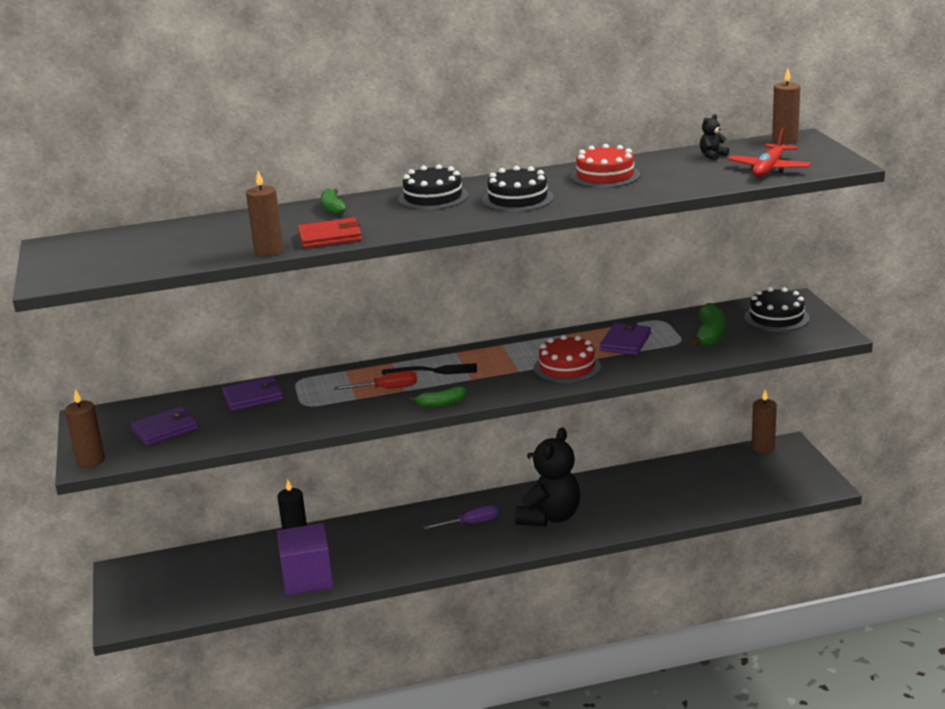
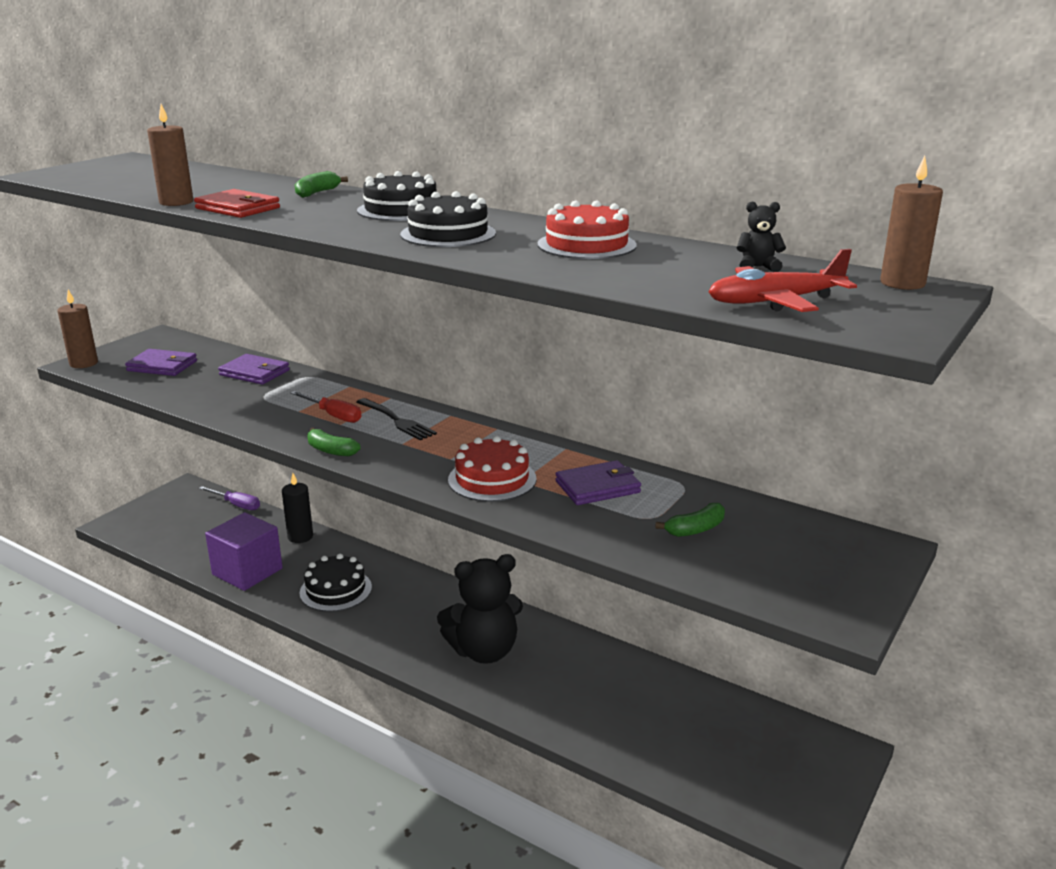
camera: 45 degrees right, 0 degrees up
(470, 523) = (420, 610): purple screwdriver -> purple screwdriver (236, 505)
(710, 335) = (695, 529): green banana -> green banana, size x0.64
(763, 447) = (813, 733): brown candle -> none
(776, 318) = (815, 555): black cake -> black cake (336, 590)

